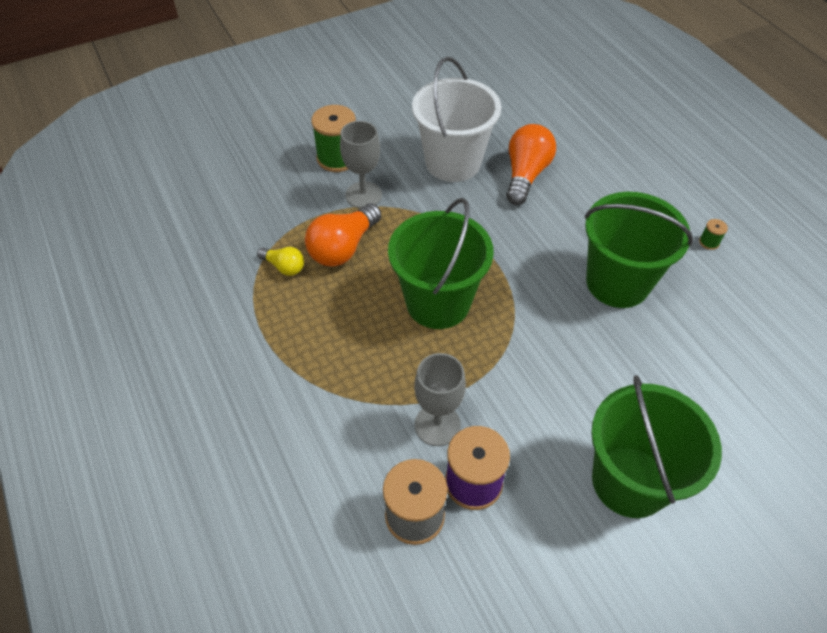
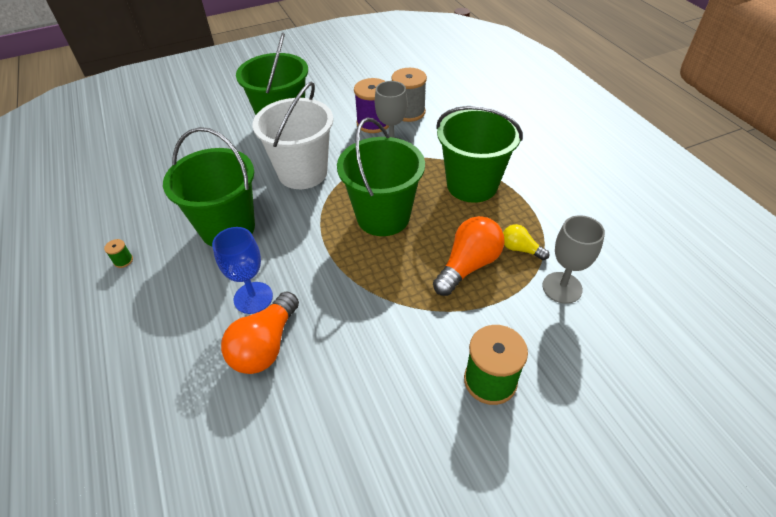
camera: 175 degrees left, 5 degrees down
(324, 354) = (472, 185): none -> green bucket
(363, 195) = (453, 324): grey goblet -> grey goblet (562, 287)
(453, 162) = (346, 367): white bucket -> white bucket (303, 173)
(553, 211) = (253, 298): none -> blue goblet

